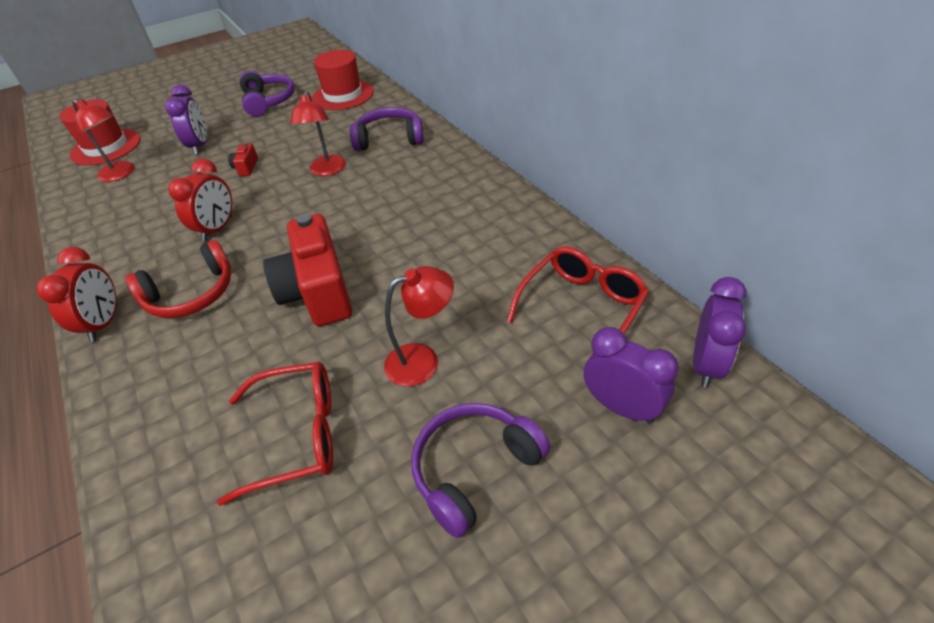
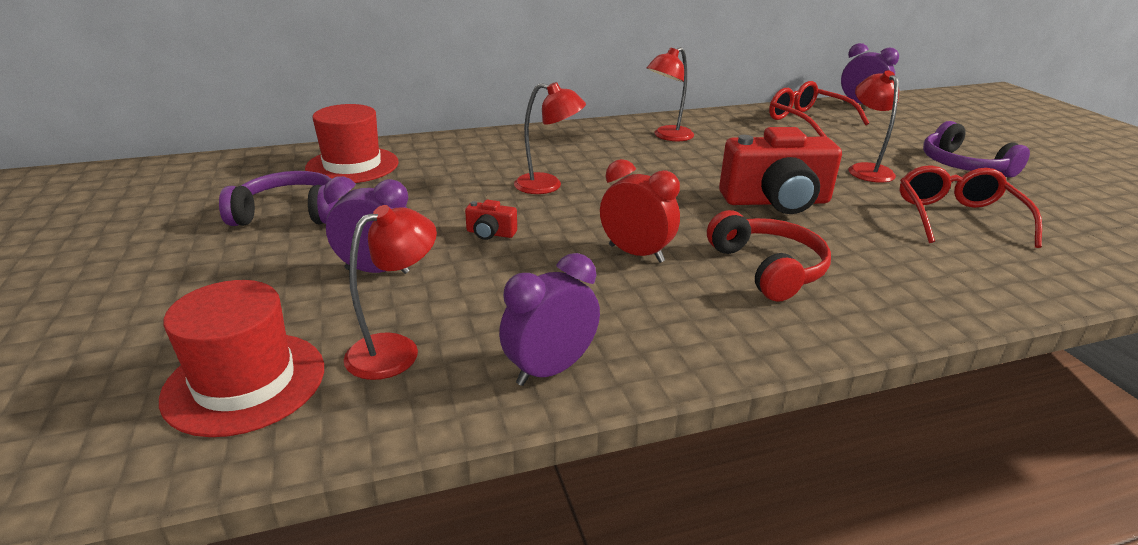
camera: 80 degrees left, 15 degrees down
(104, 323) = (817, 330): red clock -> none
(389, 139) = (506, 151): purple headphones -> none
(464, 208) = (667, 136): none -> red lamp
(621, 407) = (899, 126): purple clock -> purple clock (550, 370)

